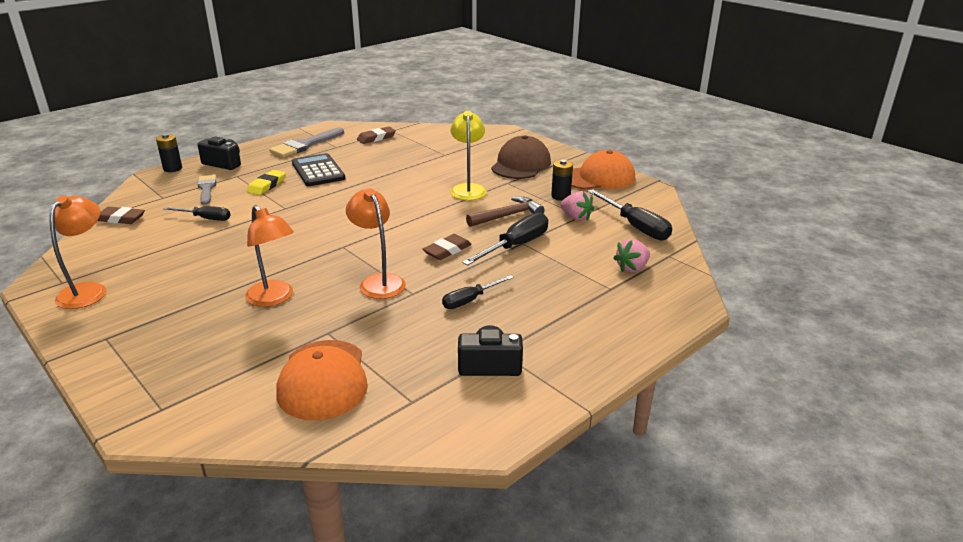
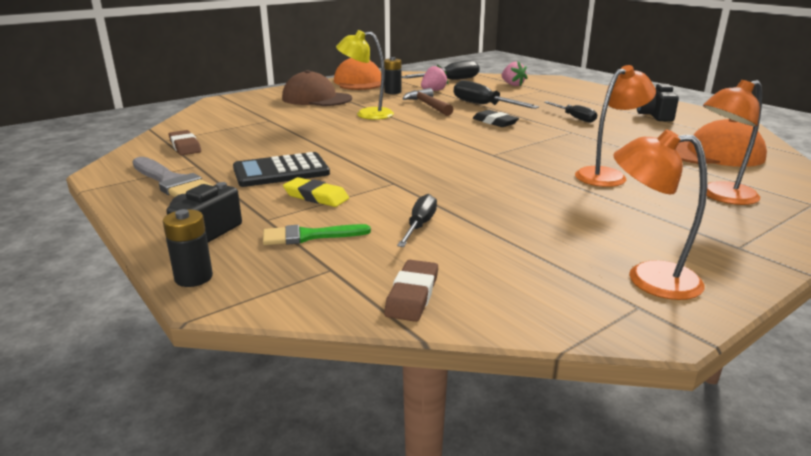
camera: 85 degrees left, 5 degrees down
(206, 188) = (309, 236): grey brush -> green brush
(378, 281) = (557, 141): orange lamp -> orange lamp (721, 196)
(447, 250) = (495, 122): brown eraser -> black eraser

